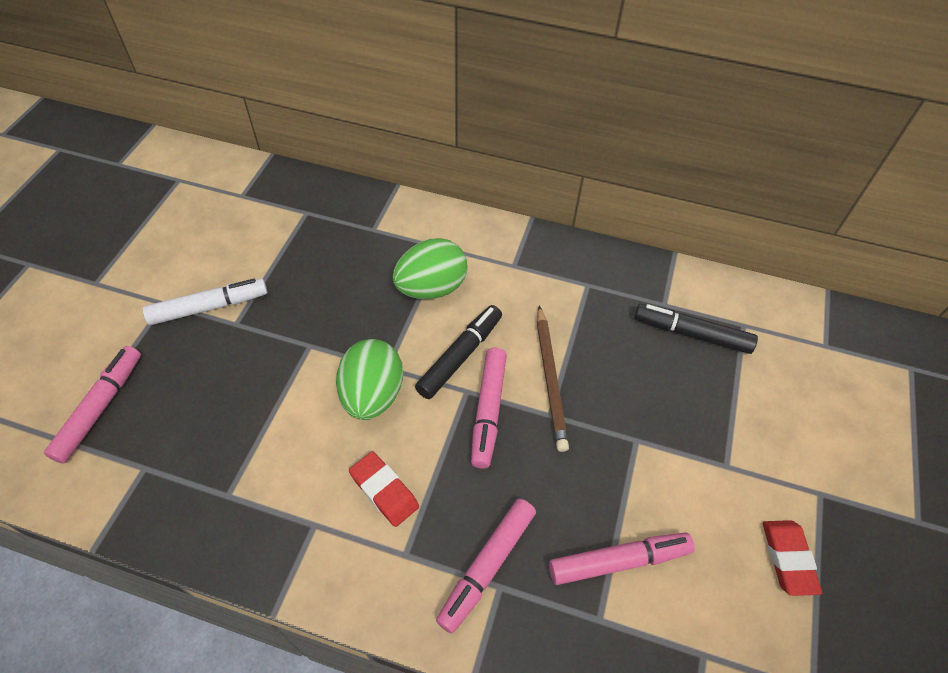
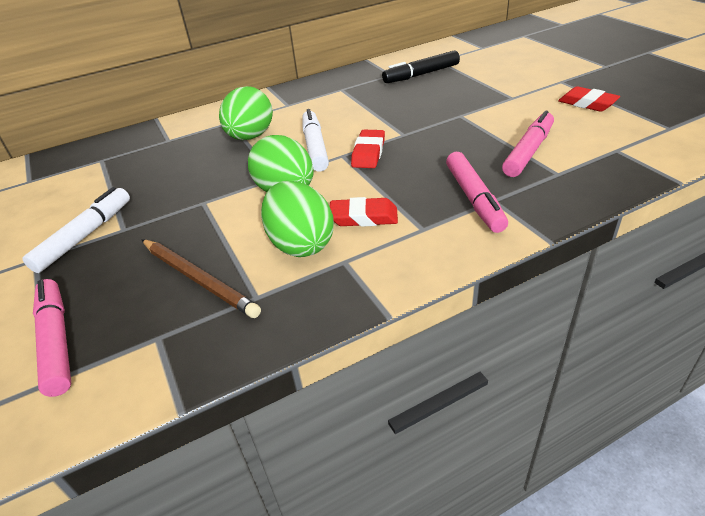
camera: 40 degrees left, 15 degrees down
(311, 471) = (301, 244): none -> green egg
(460, 356) = (315, 147): black marker -> white marker
(488, 411) = (368, 153): pink marker -> red eraser
(550, 379) = (381, 124): brown pencil -> brown pencil (199, 279)

